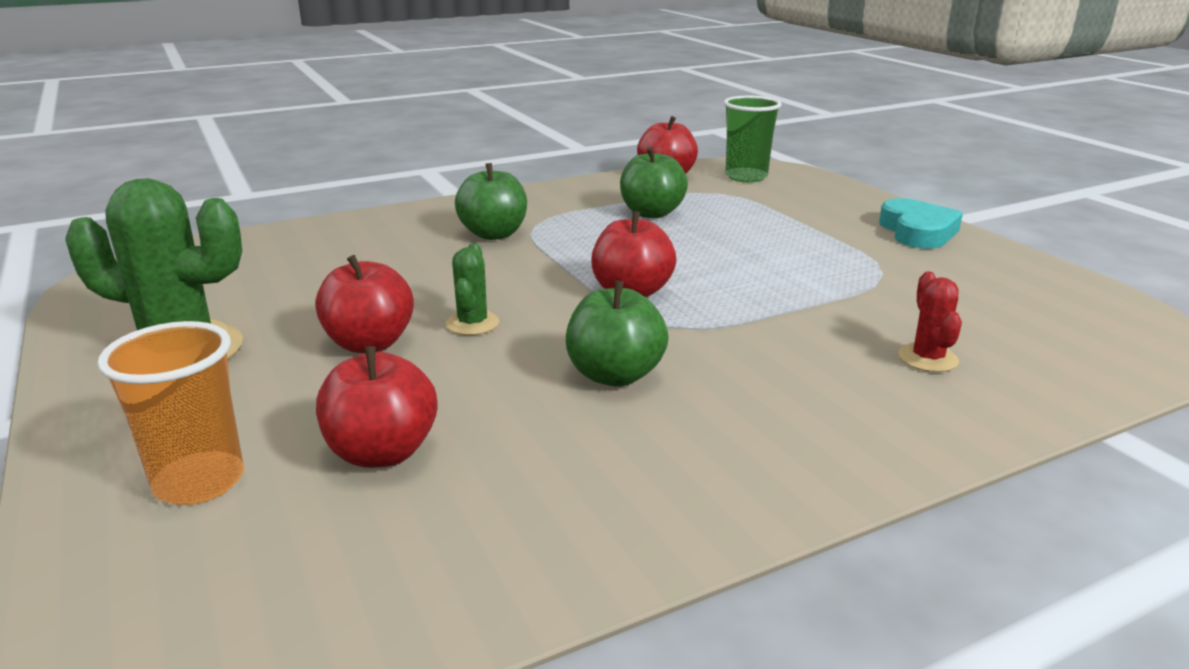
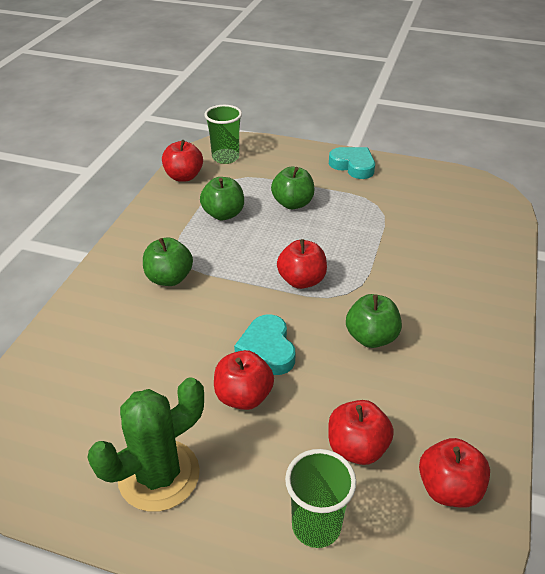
camera: 45 degrees left, 15 degrees up
(199, 482) = (316, 525): orange cup -> green cup
(398, 567) = (448, 488): none -> red apple
(472, 323) = (267, 349): green cactus -> turquoise heart
(756, 233) = (293, 203): none -> green apple
(927, 358) = (453, 251): red cactus -> none

